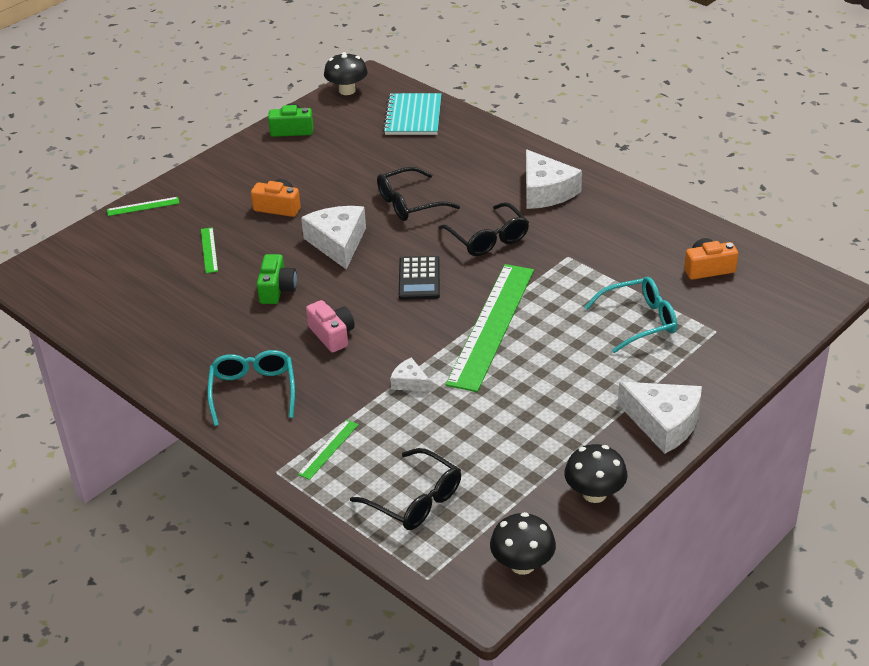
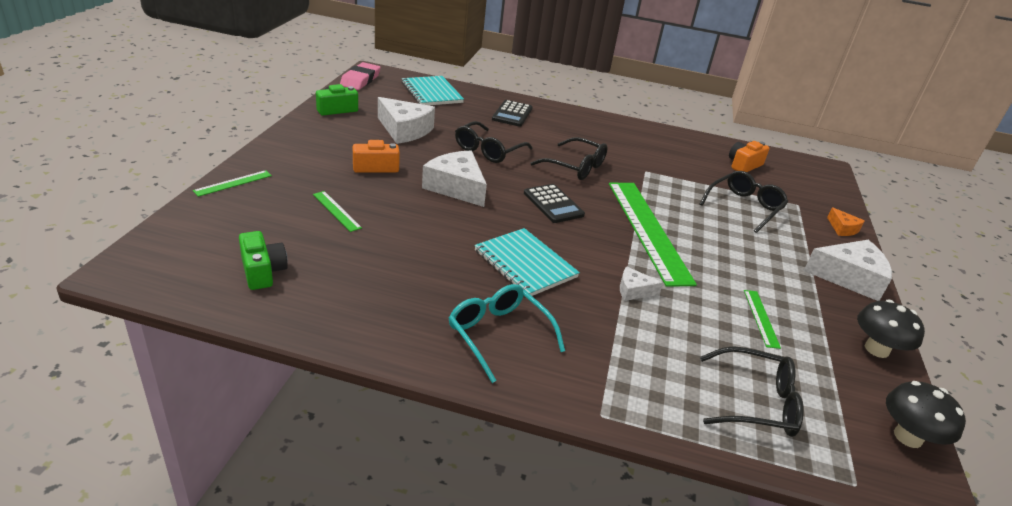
camera: 35 degrees left, 5 degrees down
(277, 289) = (435, 234): green camera -> green camera (262, 271)
(328, 449) = (628, 374): green ruler -> green ruler (761, 318)
(332, 335) = (525, 264): pink camera -> turquoise notebook
(347, 90) = (360, 80): black mushroom -> pink eraser
(482, 157) = (512, 114): none -> black calculator
(546, 191) = (582, 131): white cheese -> white cheese (404, 130)
(638, 321) = (744, 207): turquoise glasses -> black glasses
(735, 370) = (842, 228): none -> orange cheese

